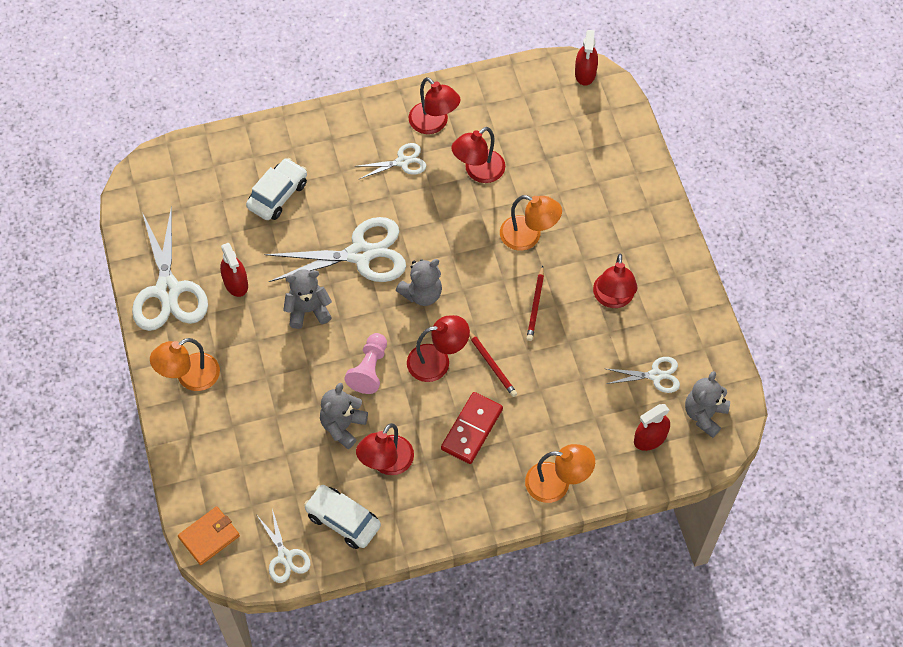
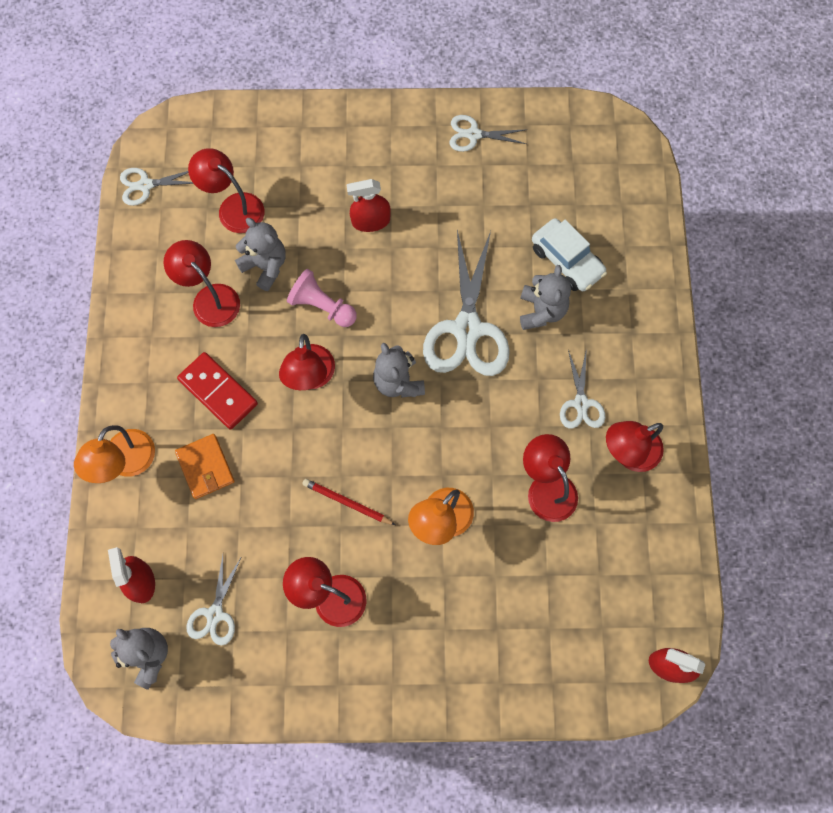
camera: 105 degrees right, 10 degrees up
(168, 291) = (473, 135): white scissors -> white scissors, size x0.52
(190, 377) = (367, 137): orange lamp -> none
(209, 537) = (191, 125): orange wallet -> orange wallet (205, 467)
(236, 283) = (465, 198): red spray bottle -> red spray bottle (371, 221)
(290, 471) = (233, 207): none -> red lamp
(308, 310) = (411, 261): grey teddy bear -> grey teddy bear (541, 311)
(343, 520) = (163, 244): white car -> none
(492, 365) = (287, 433): red pencil -> none

